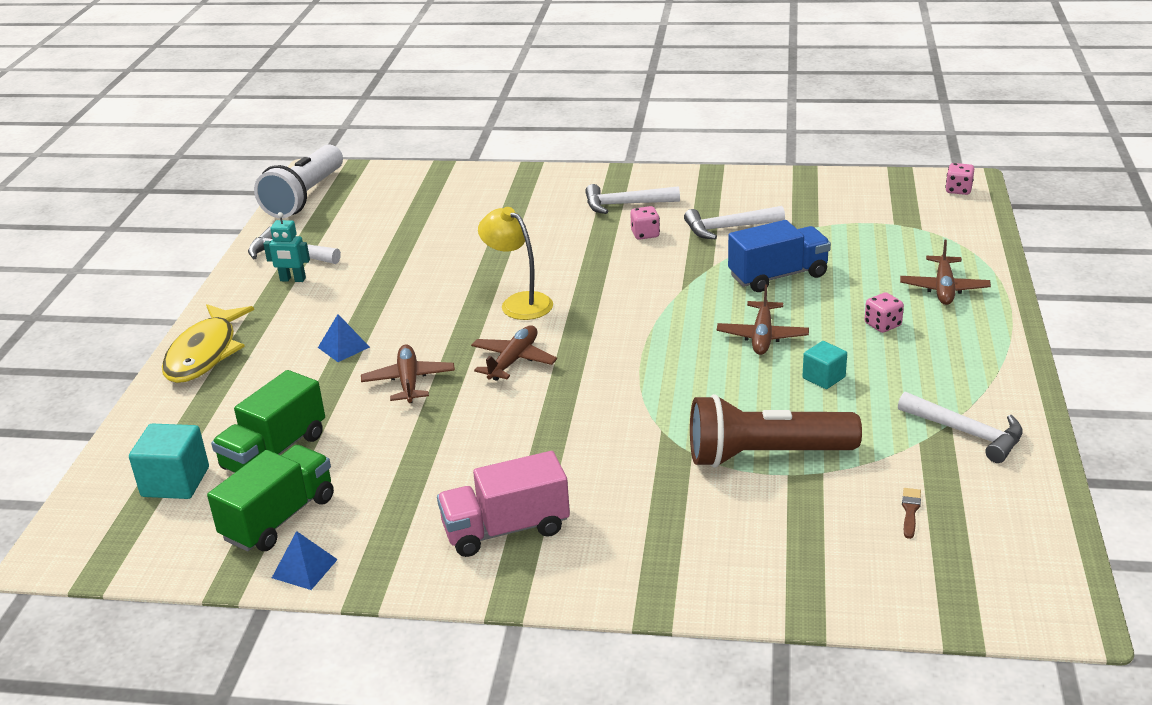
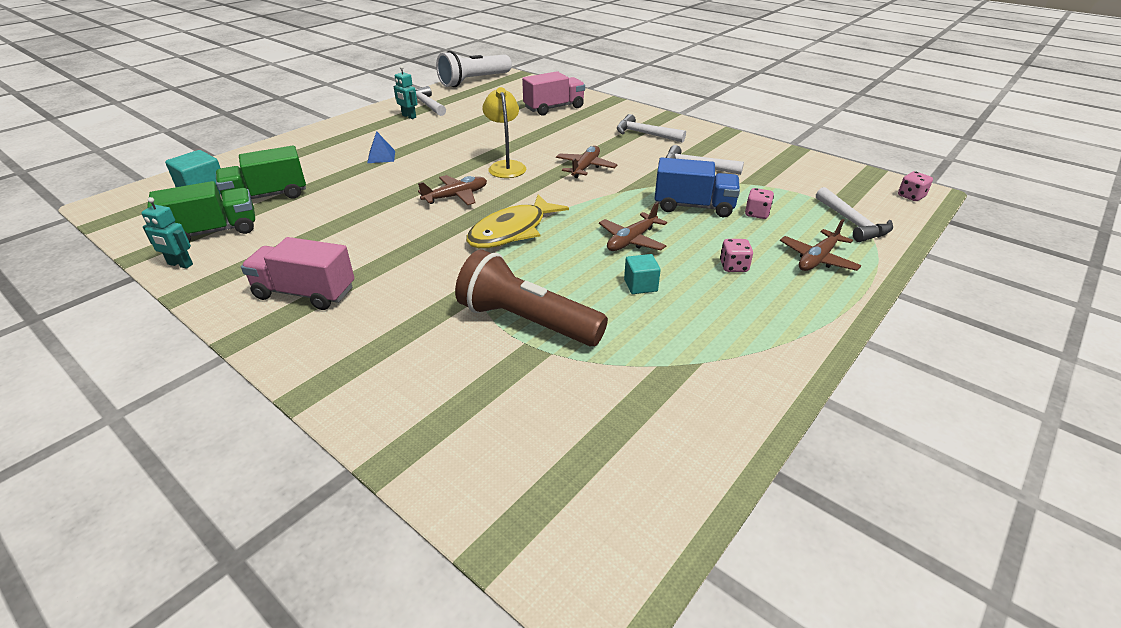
camera: 30 degrees right, 5 degrees up
(205, 353) = (315, 137): yellow fish -> yellow fish (512, 231)
(304, 568) = (180, 264): blue pyramid -> turquoise robot
(409, 381) = (385, 186): brown plane -> brown plane (585, 167)
(471, 204) = (554, 108): none -> pink truck
(645, 234) = (635, 154): pink dice -> pink dice (757, 214)
(910, 511) = (580, 418): brown brush -> none
(967, 433) = (706, 377): white hammer -> white hammer (852, 223)

